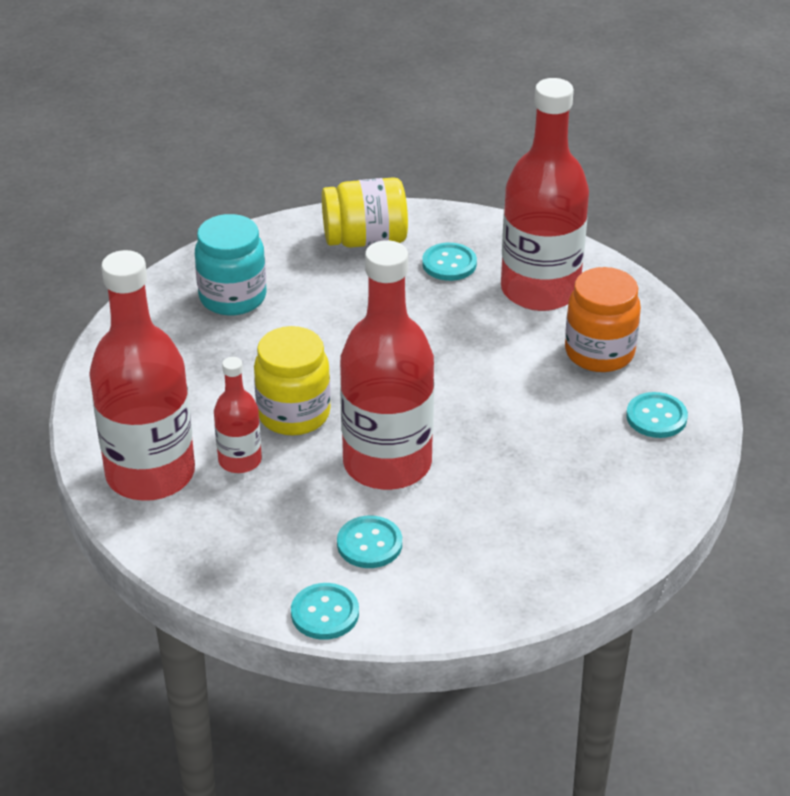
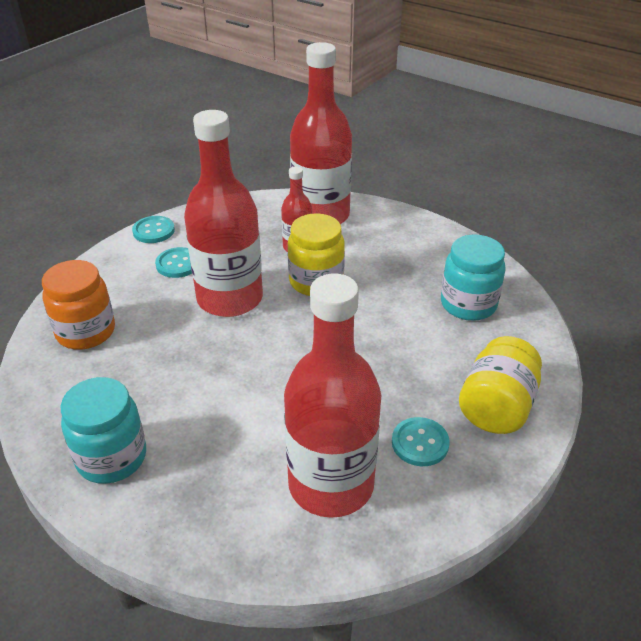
camera: 125 degrees right, 0 degrees up
(599, 352) = (215, 472): orange jar -> orange jar (86, 332)
(656, 417) = (112, 457): turquoise button -> turquoise jar

